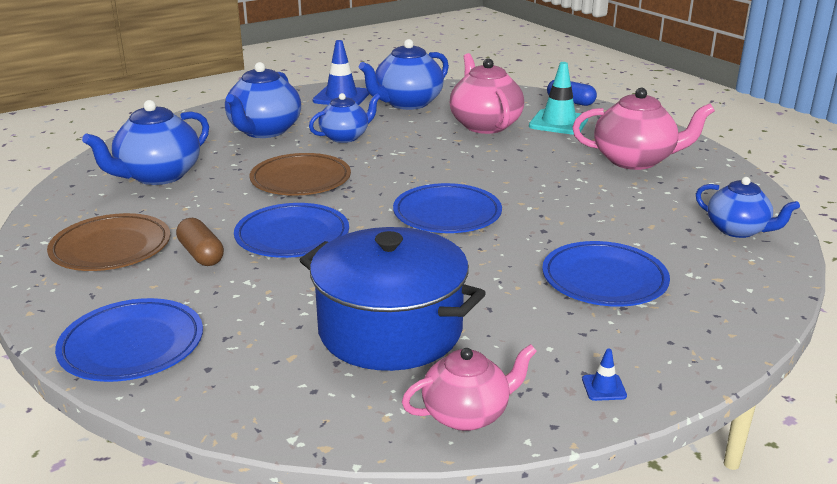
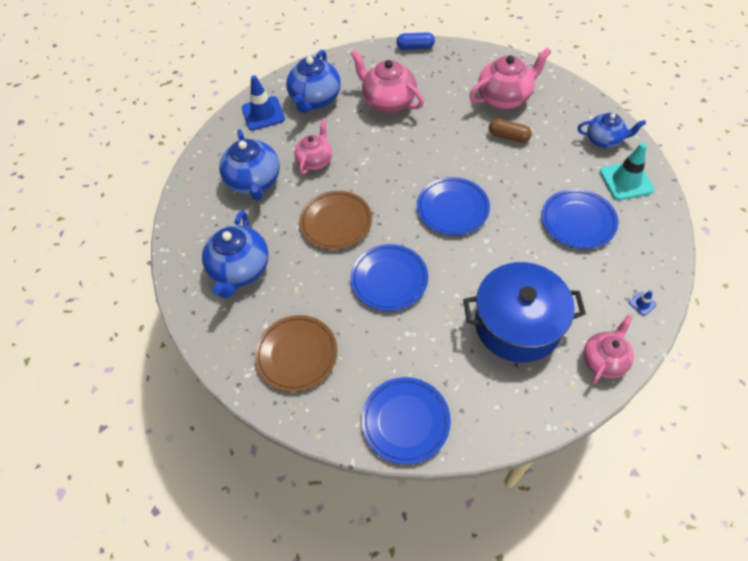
camera: 30 degrees left, 30 degrees up
(201, 254) = (356, 327): brown capsule -> brown capsule (508, 136)
(345, 137) = (315, 161): blue teapot -> pink teapot
(558, 123) = (429, 76): turquoise traffic cone -> turquoise traffic cone (626, 181)

